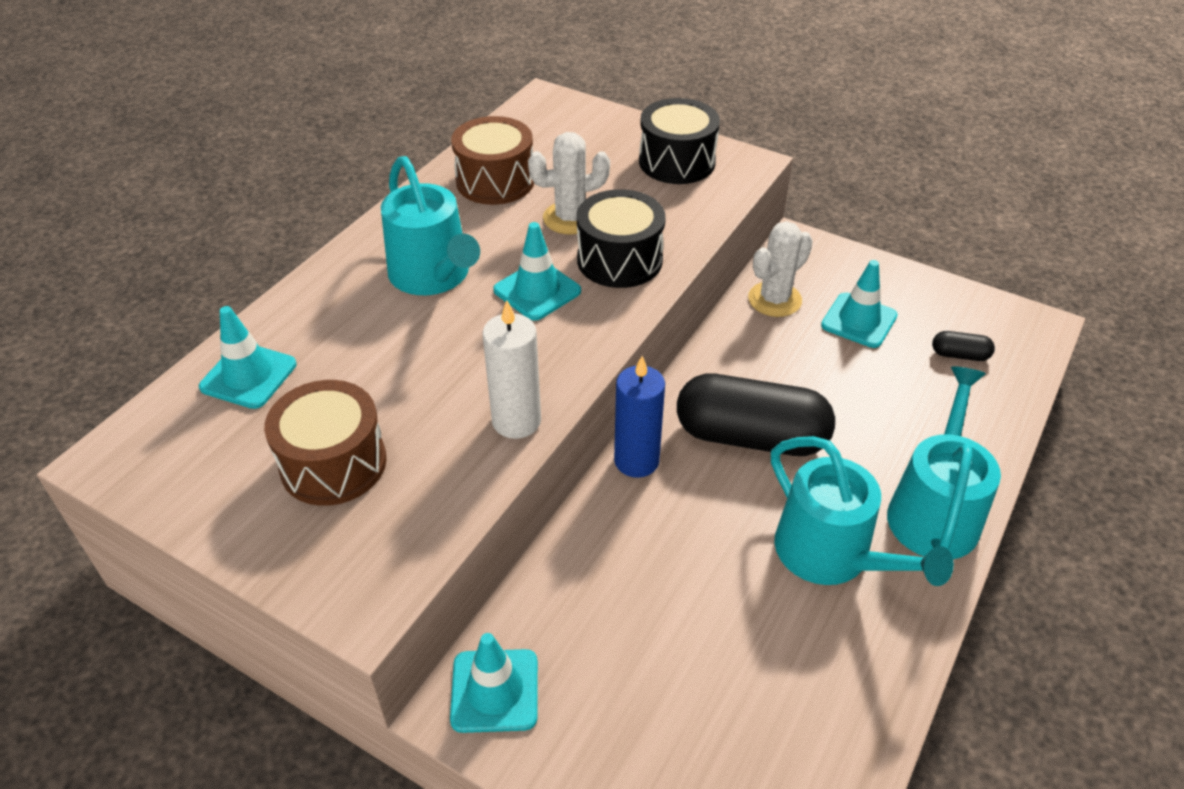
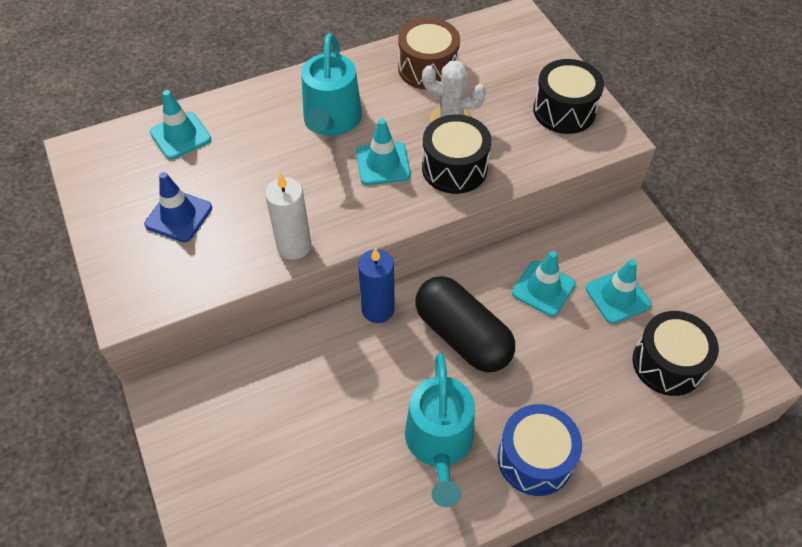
camera: 35 degrees right, 10 degrees up
(333, 463) = (178, 216): brown drum -> blue traffic cone
(495, 691) = (186, 397): turquoise traffic cone -> turquoise traffic cone (543, 288)
(774, 299) = (571, 248): white cactus -> none
(934, 511) = (535, 458): turquoise watering can -> blue drum
(959, 355) = (667, 363): black capsule -> black drum

